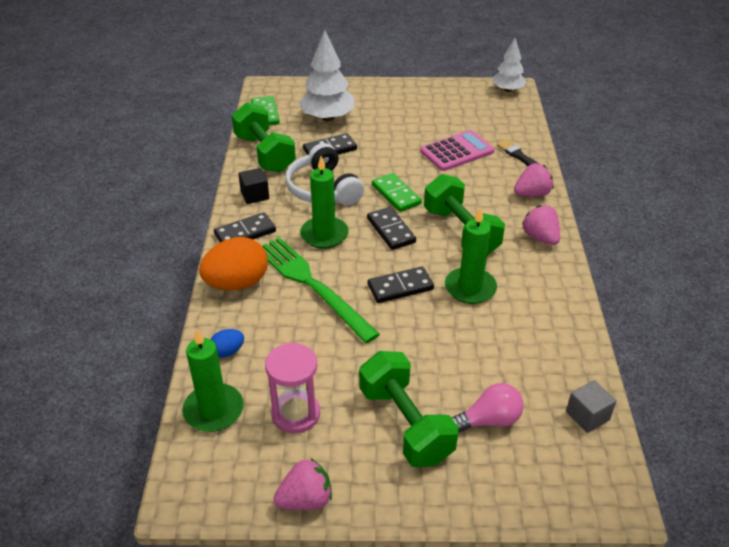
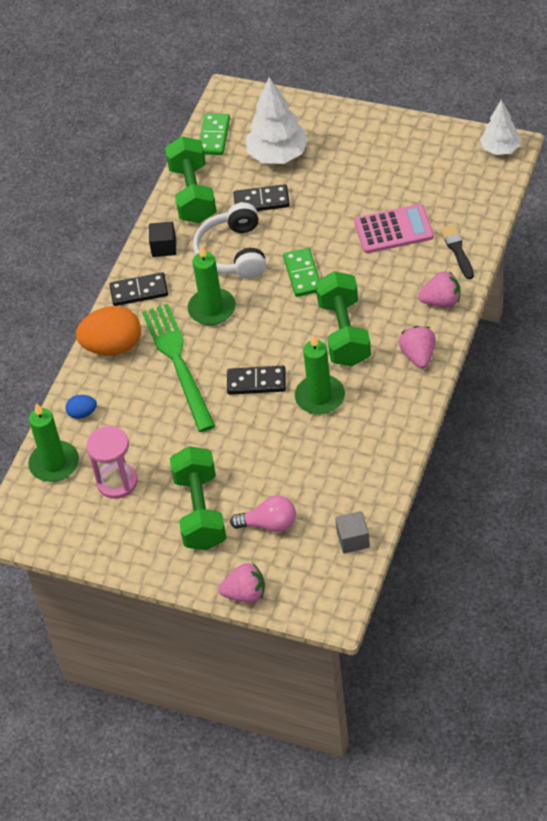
camera: 25 degrees right, 10 degrees up
(305, 500) = (98, 552): pink strawberry -> pink strawberry (245, 594)
(391, 230) = (277, 317): black domino -> none

